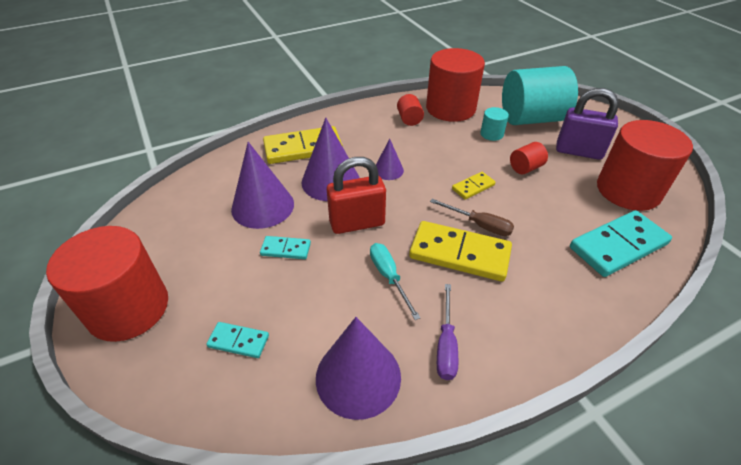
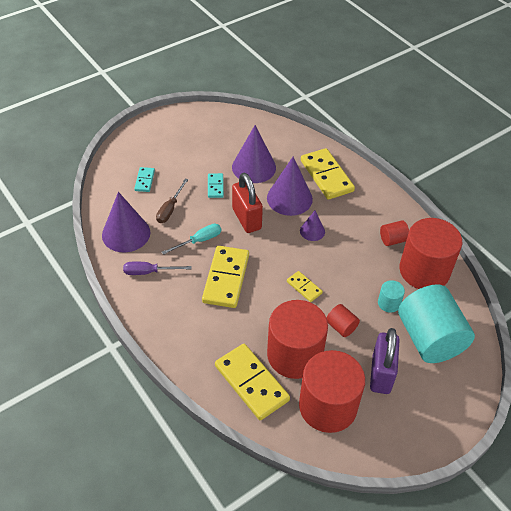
camera: 80 degrees right, 5 degrees up
(128, 308) = (162, 132): red cylinder -> red cylinder (294, 355)
(479, 225) = (258, 290): brown screwdriver -> brown screwdriver (170, 209)
(618, 245) = (251, 383): turquoise domino -> yellow domino

